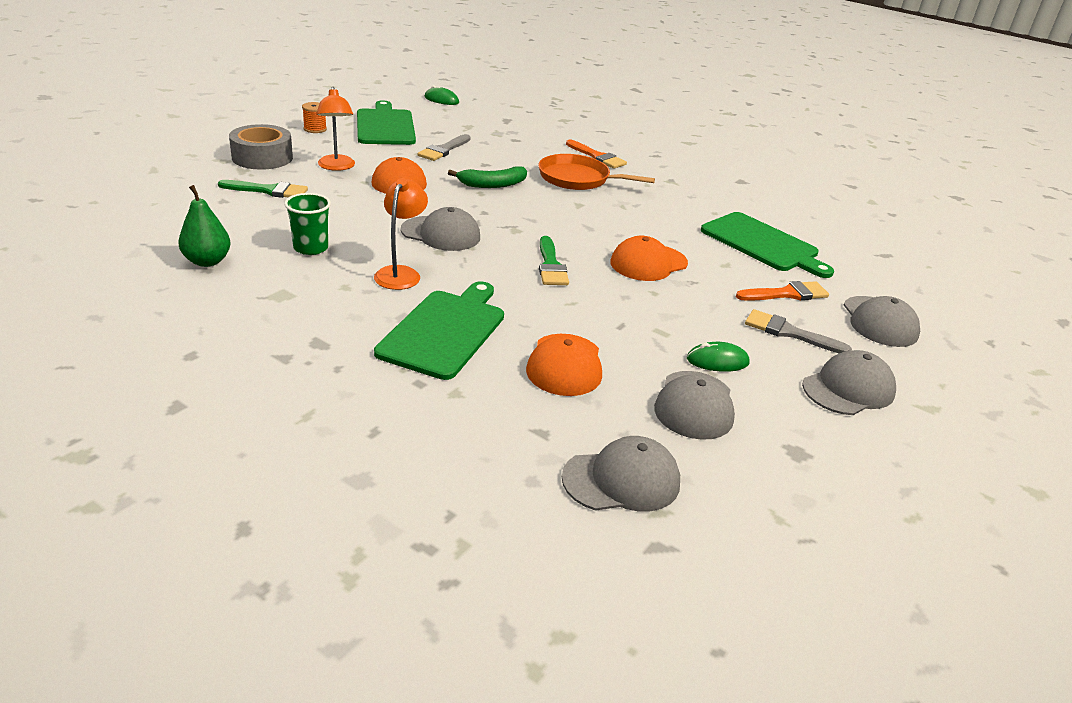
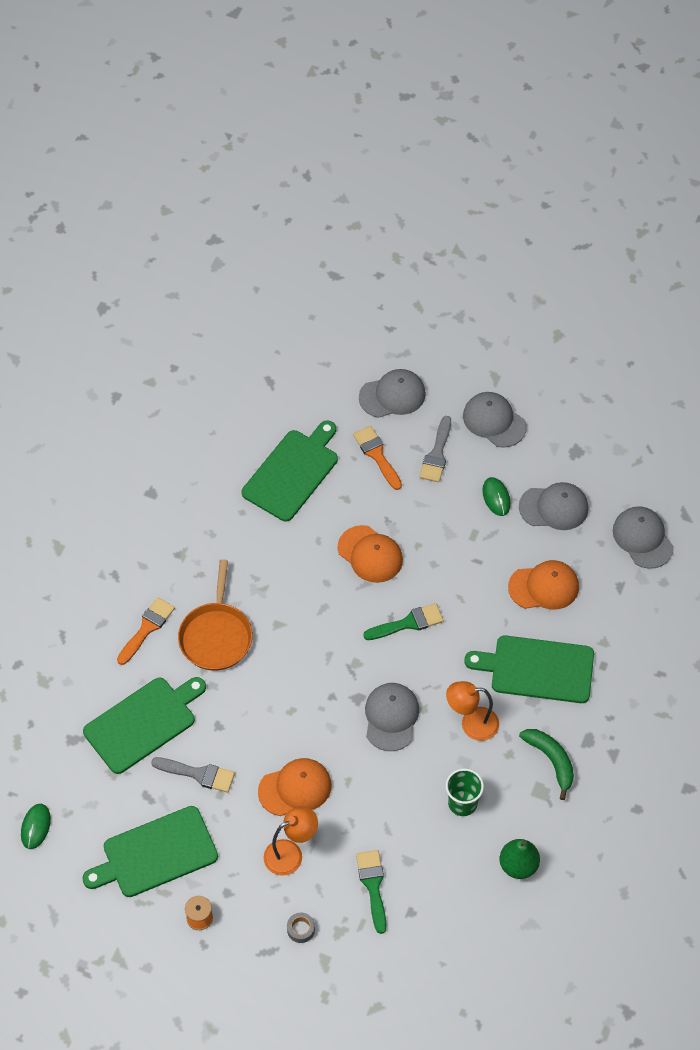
camera: 100 degrees left, 25 degrees up
(262, 157) = (301, 929): grey tape -> grey tape, size x0.44
(492, 184) = (267, 705): green banana -> green banana (551, 760)
(506, 141) = (143, 723): none -> green cutting board

